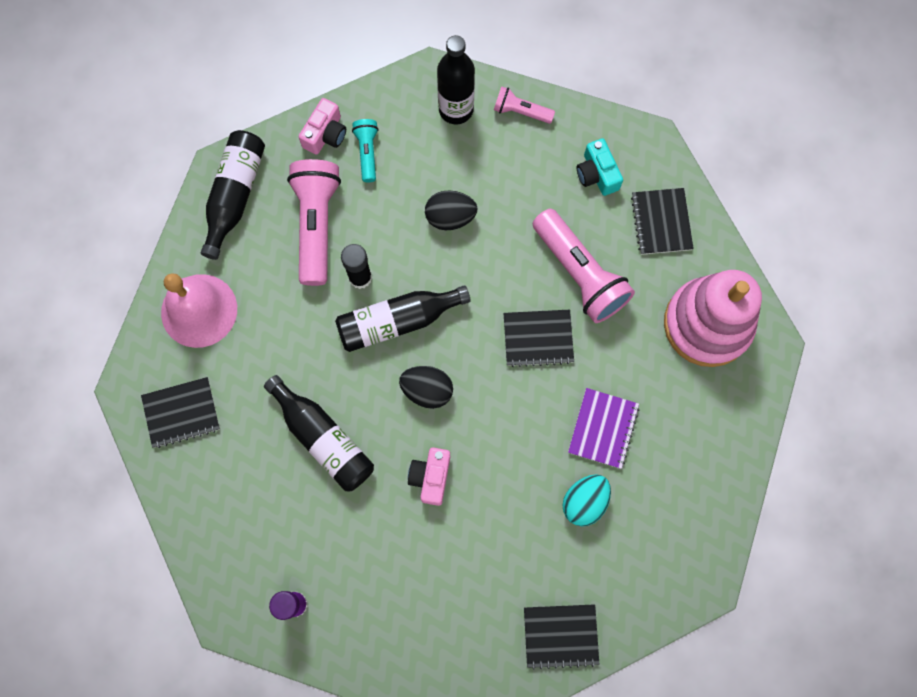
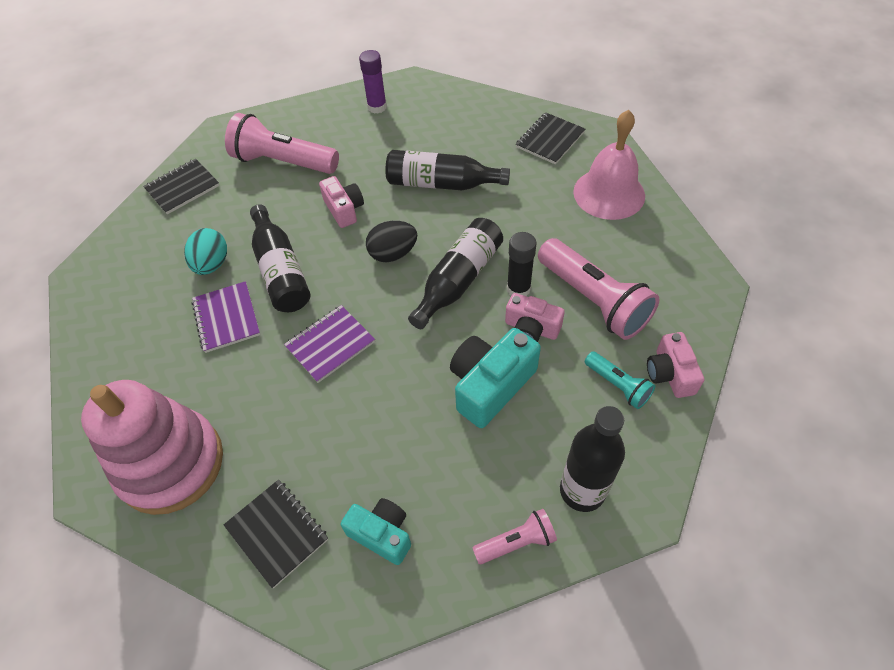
camera: 145 degrees right, 20 degrees down
(235, 196) = (679, 275): black bottle -> black bottle (281, 270)
(383, 237) = (531, 329): none -> pink camera
(450, 217) = (490, 385): black egg -> turquoise camera
(538, 339) = (330, 344): black notebook -> purple notebook
(579, 273) = (330, 422): pink flashlight -> pink flashlight (283, 162)

